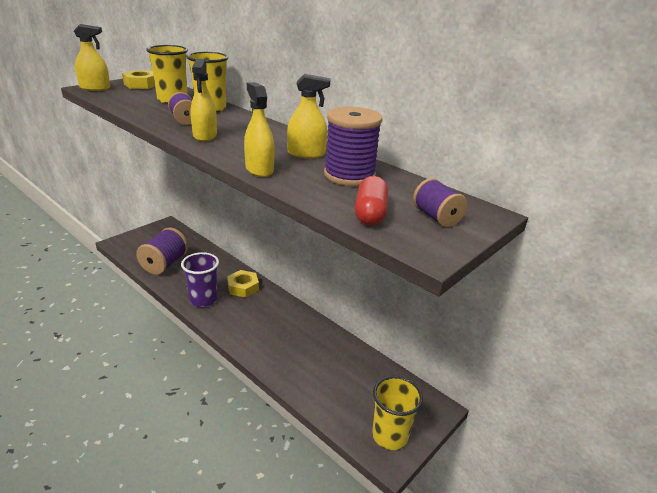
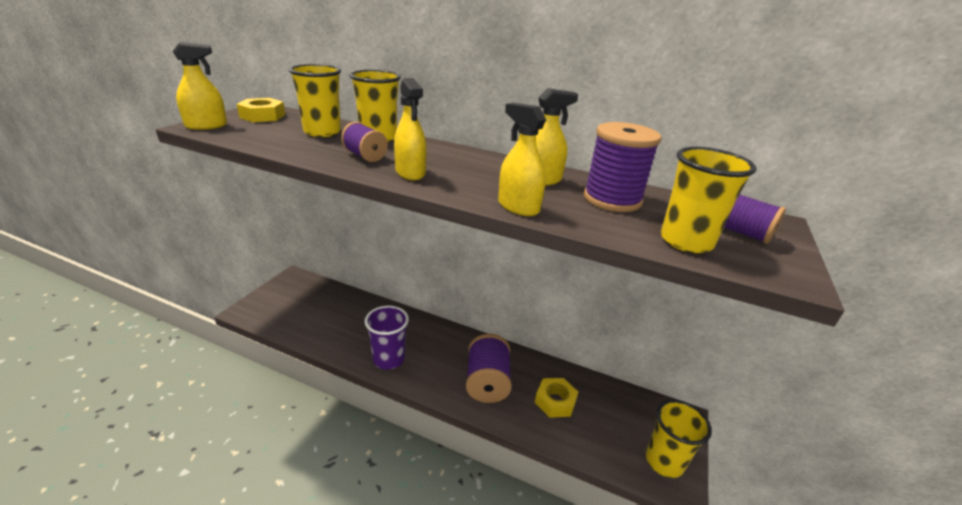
camera: 20 degrees left, 0 degrees up
(164, 264) = (318, 326): purple spool -> purple spool (487, 382)
(243, 287) = (423, 334): yellow nut -> yellow nut (555, 401)
(370, 213) = (686, 241): red capsule -> yellow cup

